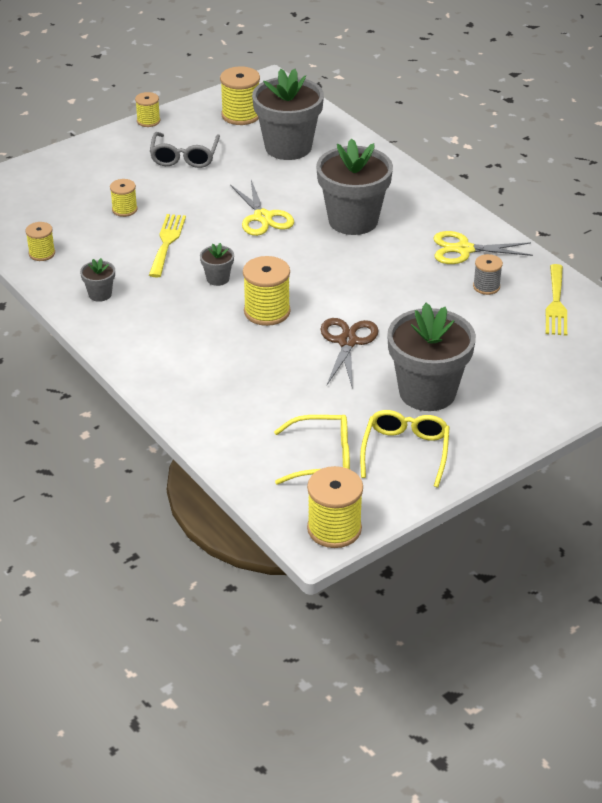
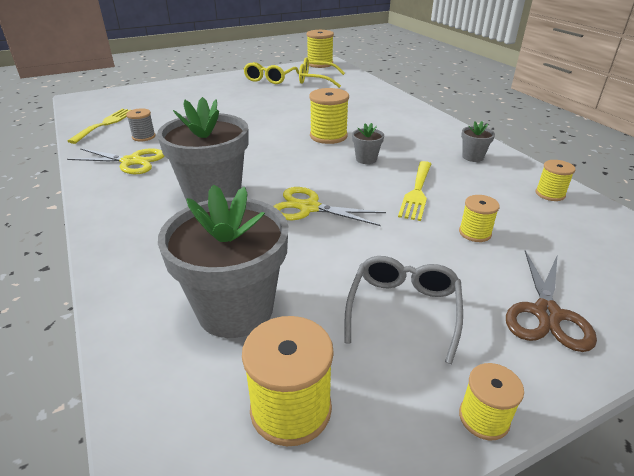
camera: 170 degrees left, 5 degrees down
(263, 217) = (309, 208): yellow scissors -> yellow scissors turned 60 degrees counterclockwise
(347, 342) = (275, 117): brown scissors -> brown scissors (546, 314)
(427, 392) = (240, 95): grey flower pot -> none

